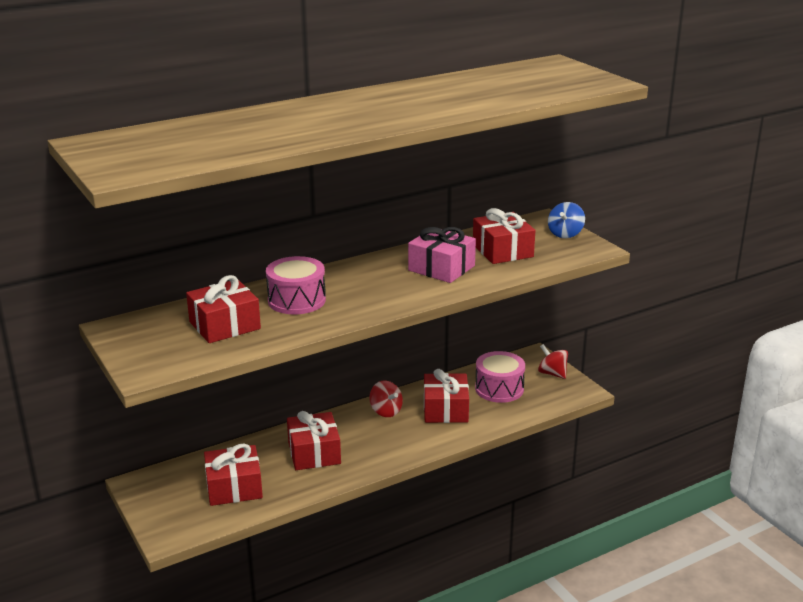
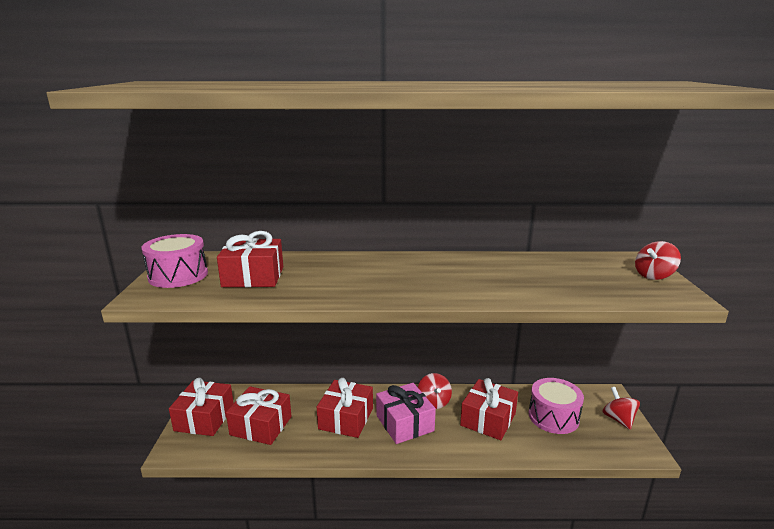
camera: 30 degrees right, 5 degrees down
(297, 300) = (333, 272): pink drum -> pink drum (178, 275)
(441, 268) = (492, 277): pink gift -> pink gift (404, 423)
(502, 251) = (570, 276): red gift -> red gift (204, 418)
(565, 234) = (654, 276): blue spinning top -> red spinning top

